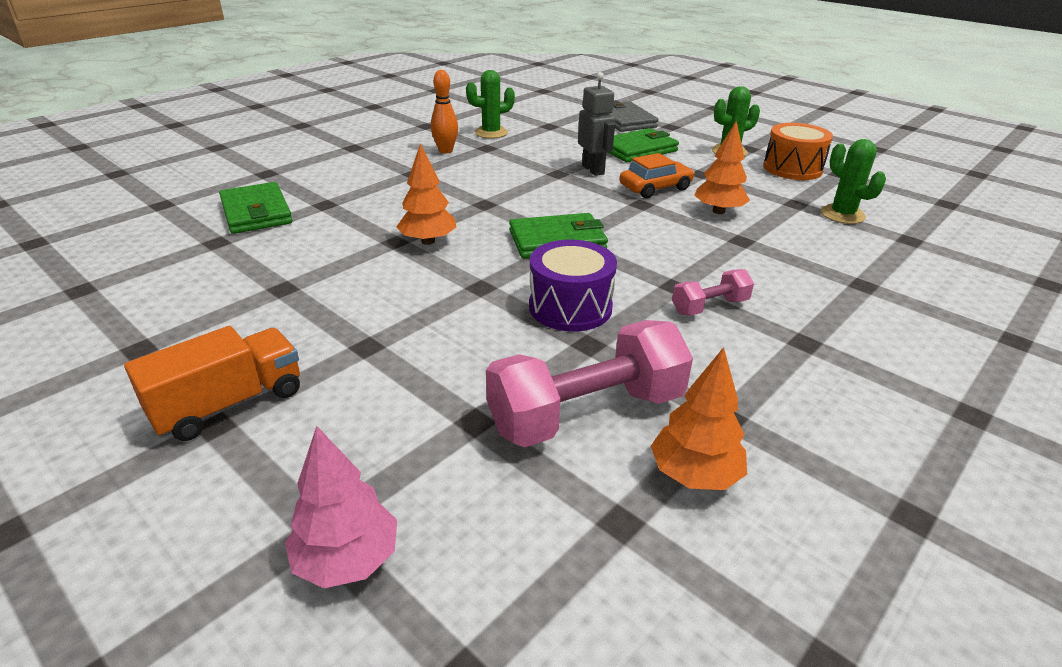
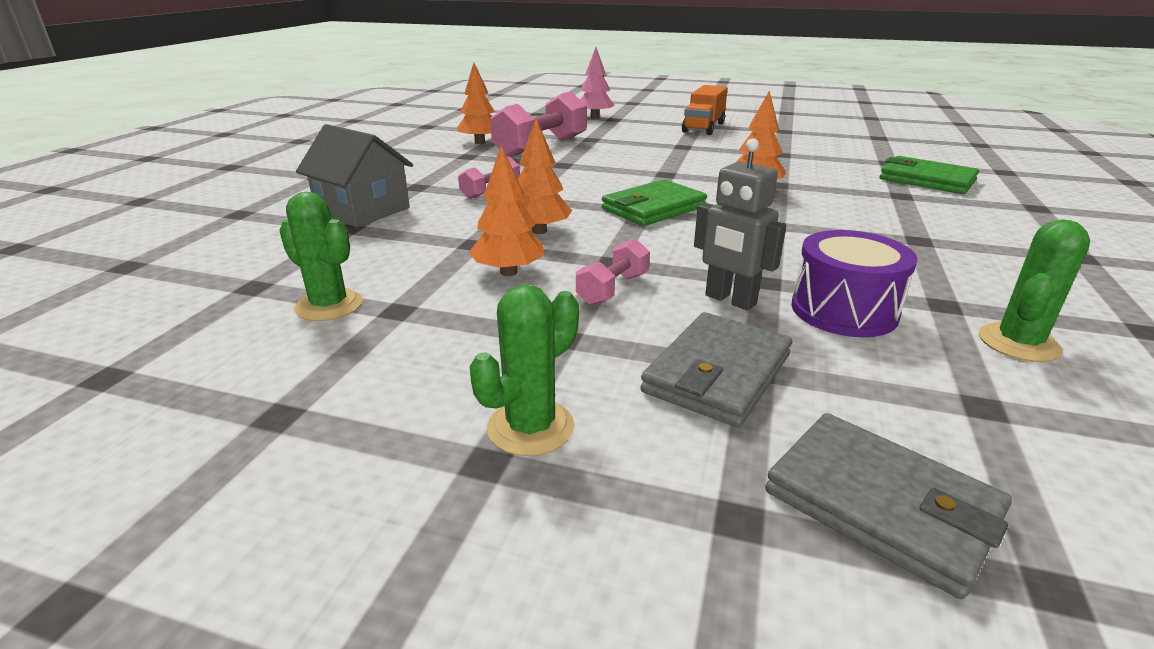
camera: 155 degrees right, 5 degrees down
(445, 151) = (974, 281): orange bowling pin -> none
(570, 307) = (591, 175): purple drum -> purple drum (844, 310)
(638, 149) = (717, 373): green wallet -> grey wallet
(655, 188) = (613, 289): orange car -> pink dumbbell
(679, 240) = (539, 231): none -> orange tree
(792, 168) = (384, 402): orange drum -> none
(861, 308) = (363, 210): none -> grey house

